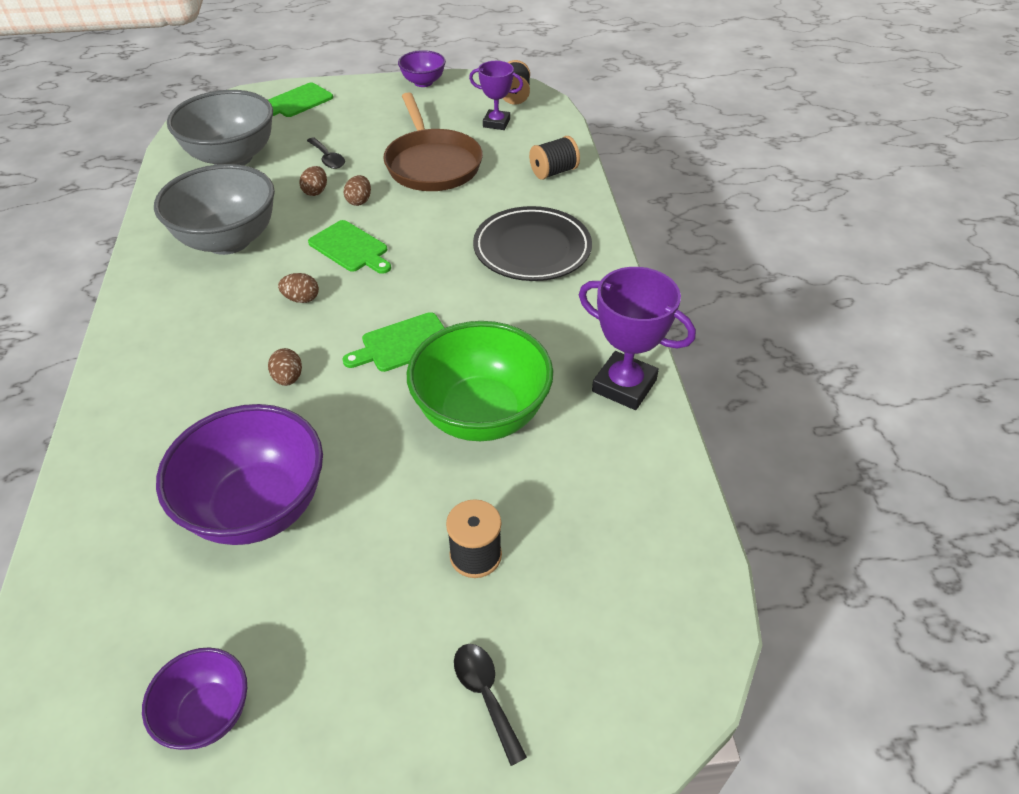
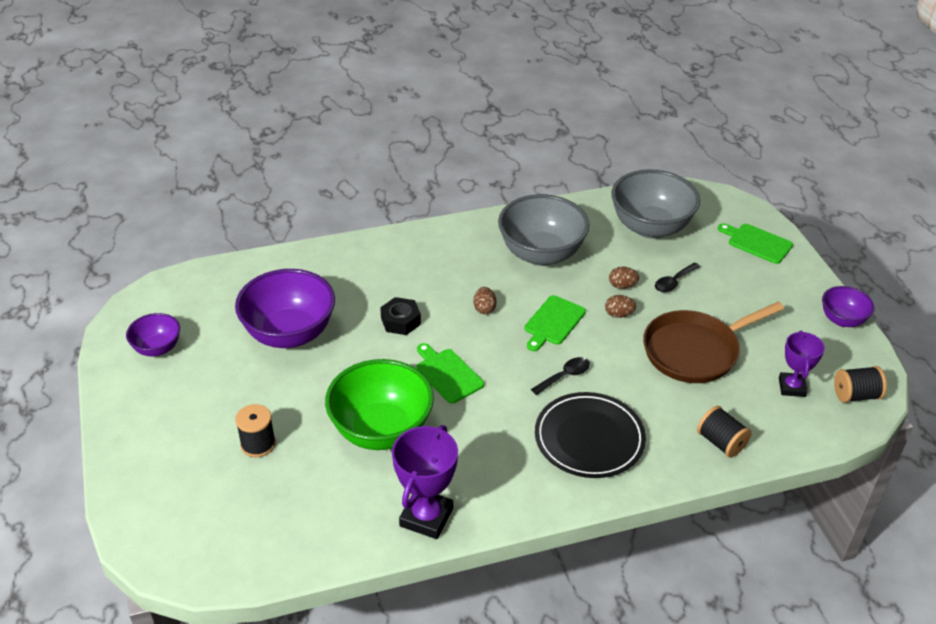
camera: 80 degrees right, 5 degrees down
(288, 378) = (400, 321): brown egg -> black nut
(485, 694) = (162, 462): black spoon -> black spoon (565, 376)

